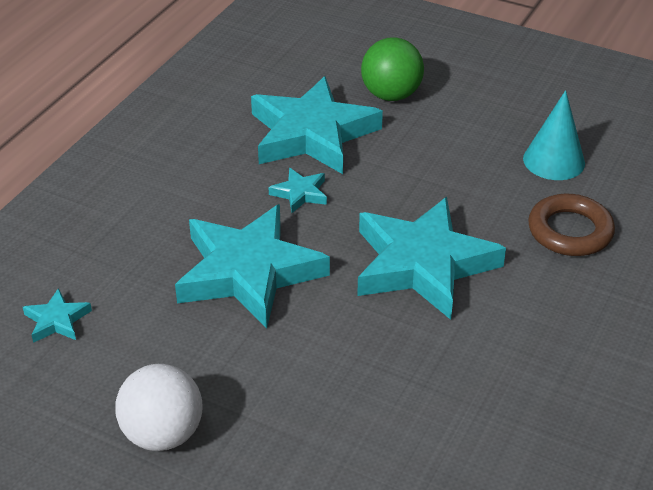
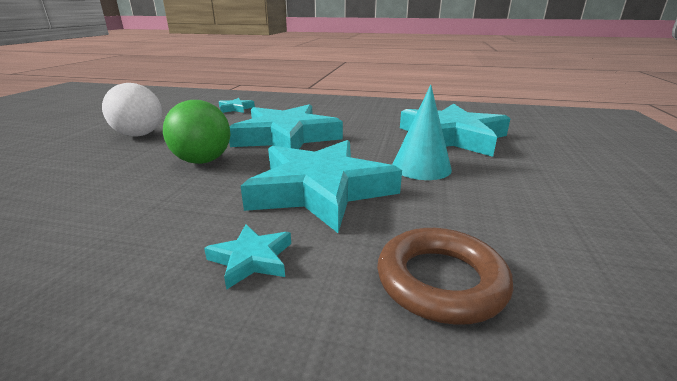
camera: 75 degrees right, 15 degrees down
(300, 193) = (379, 140): turquoise star -> turquoise star (251, 259)
(391, 95) = (546, 155): green ball -> green ball (202, 161)
(554, 160) = (579, 254): turquoise cone -> turquoise cone (421, 167)

